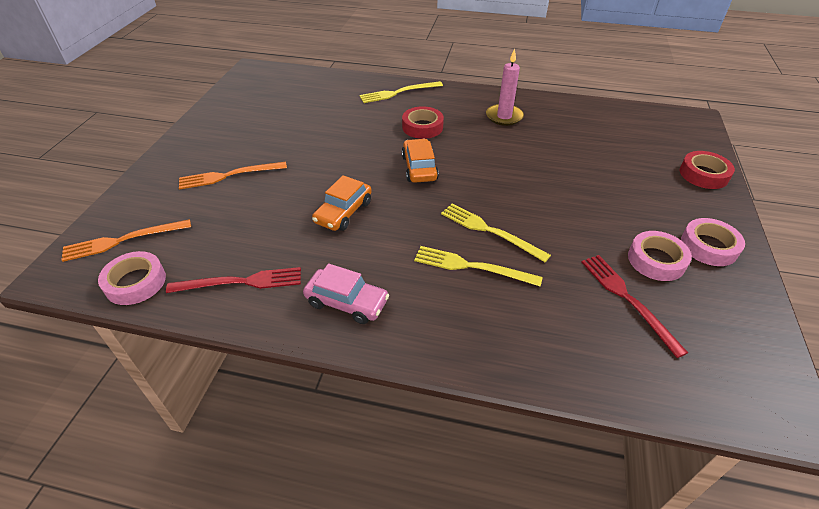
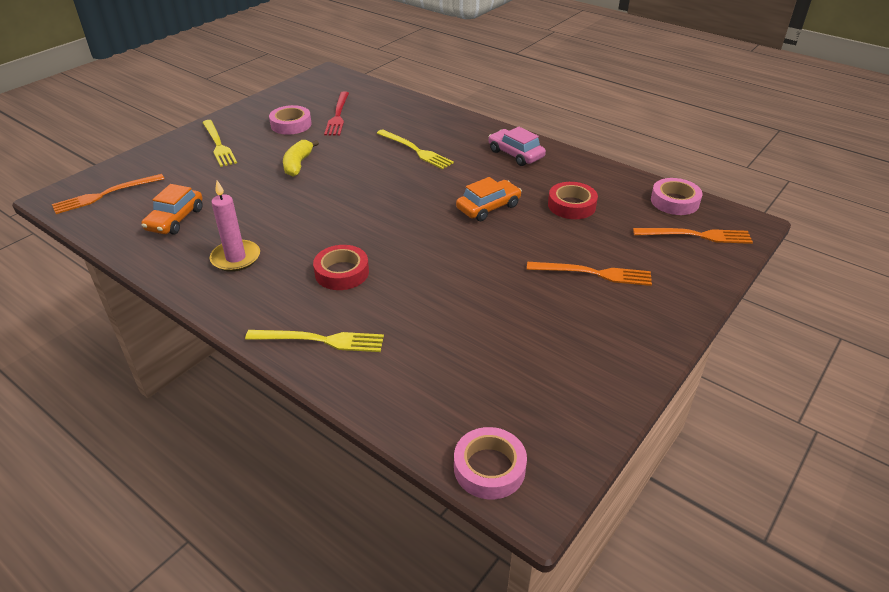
camera: 155 degrees left, 5 degrees down
(241, 282) = (589, 182): red fork -> none
(419, 168) = (389, 226): orange car -> orange car (175, 219)
(490, 231) = (380, 165): yellow fork -> yellow fork (218, 144)
(569, 205) = (298, 164): none -> yellow banana
(669, 130) = (105, 194): none -> orange fork
(703, 174) = (158, 156): red tape -> red tape (571, 205)
(708, 246) = (246, 122): pink tape -> pink tape (489, 468)

